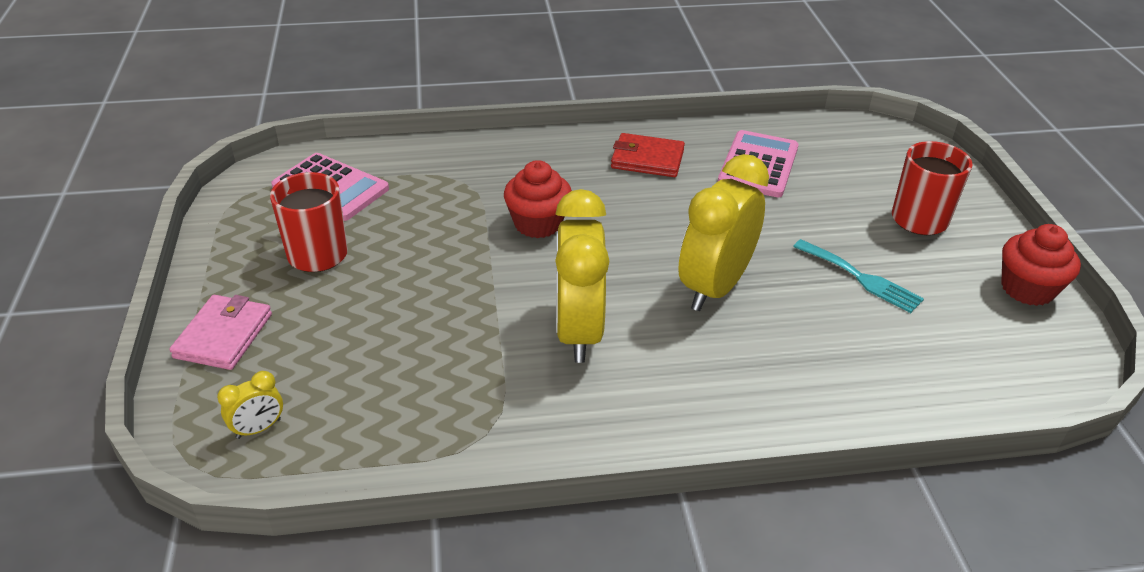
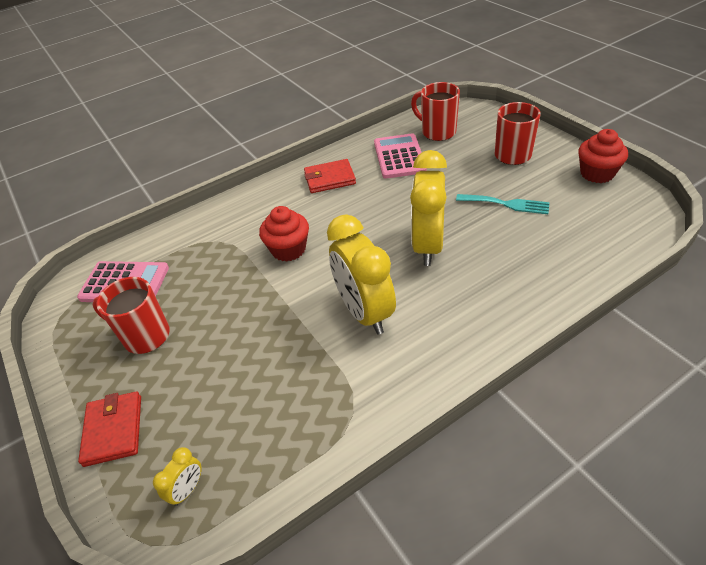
camera: 20 degrees left, 5 degrees up
(223, 336) = (113, 430): pink wallet -> red wallet
(834, 152) = (437, 132): none -> red mug

